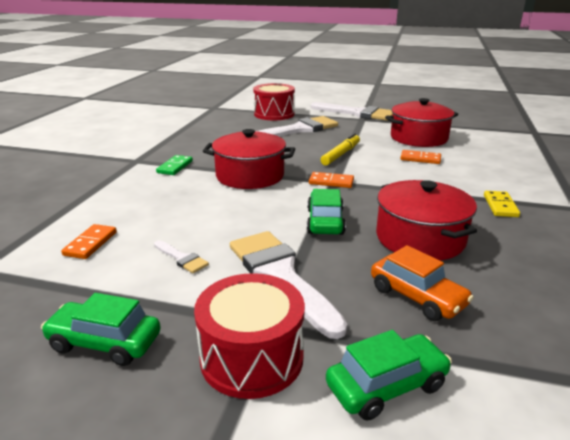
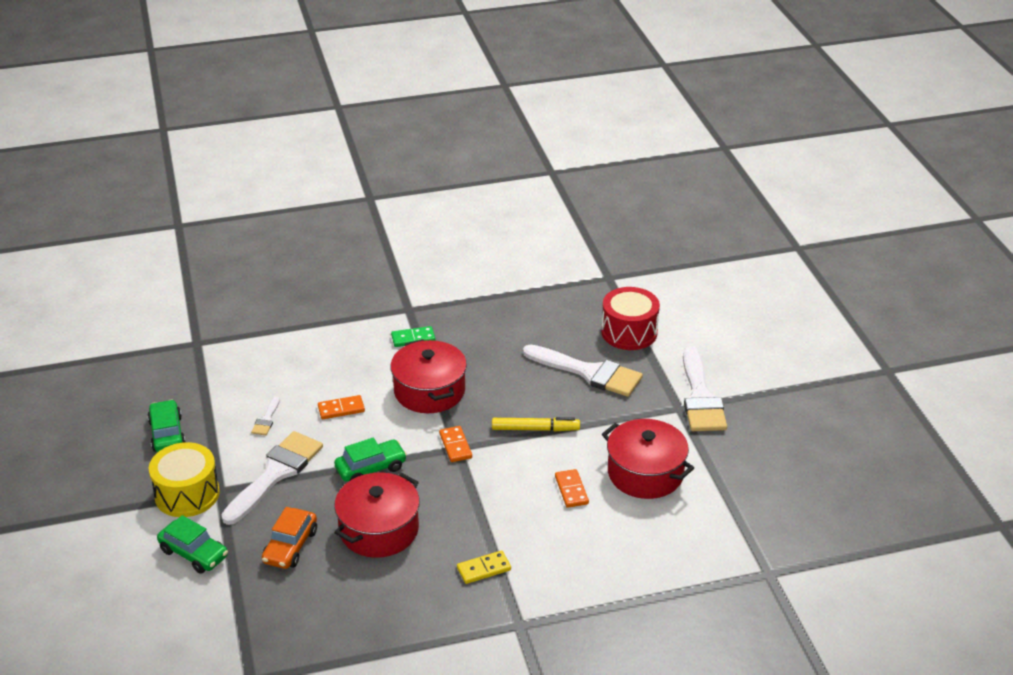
camera: 60 degrees right, 10 degrees up
(91, 243) = (257, 369): orange domino -> orange domino (341, 409)
(252, 357) = (187, 494): red drum -> yellow drum

